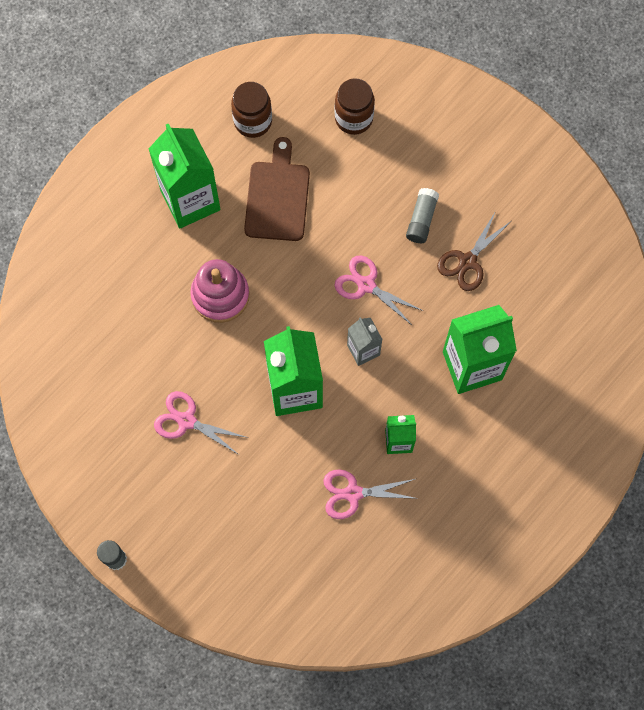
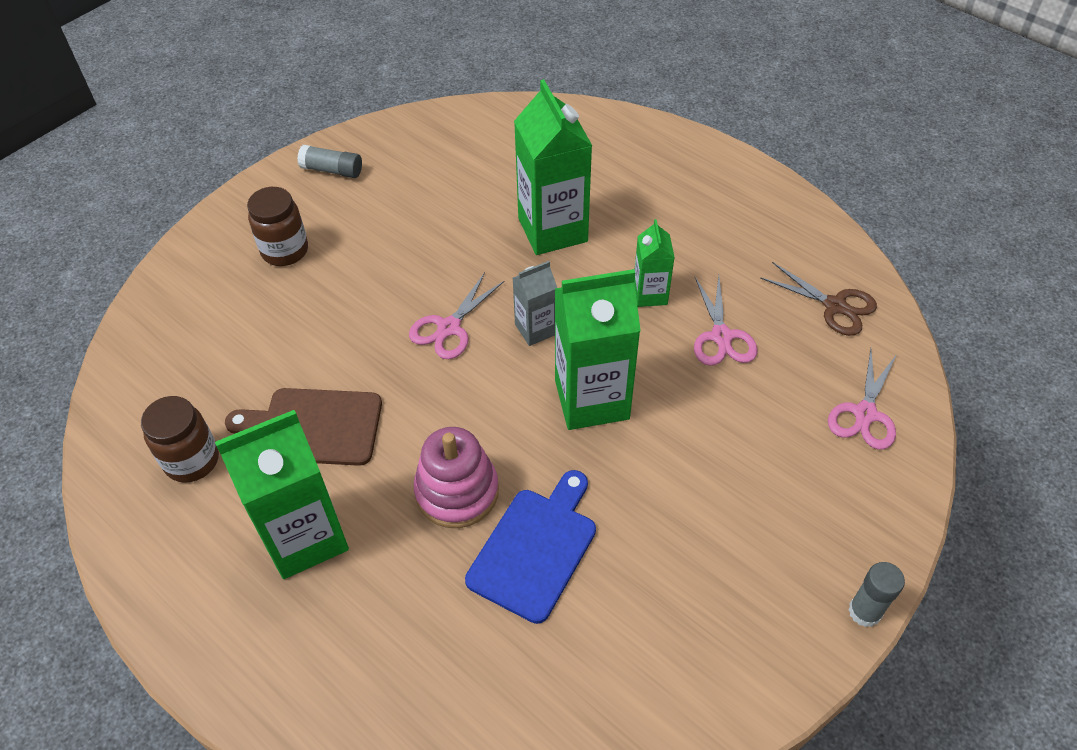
camera: 90 degrees left, 20 degrees down
(174, 347) = (535, 548): none -> blue cutting board
(186, 421) = (646, 527): pink scissors -> pink scissors (865, 414)
(353, 118) = (213, 344): brown jar -> brown jar (285, 250)
(421, 219) = (365, 275): grey glue stick -> grey glue stick (332, 170)
(467, 261) = (423, 233): brown scissors -> brown scissors (835, 306)

